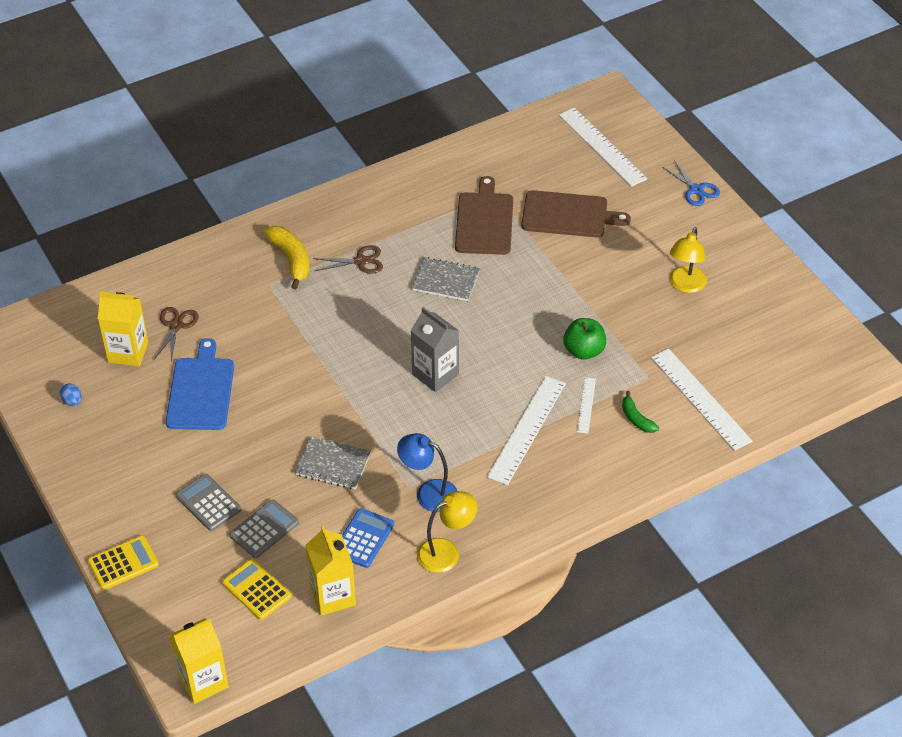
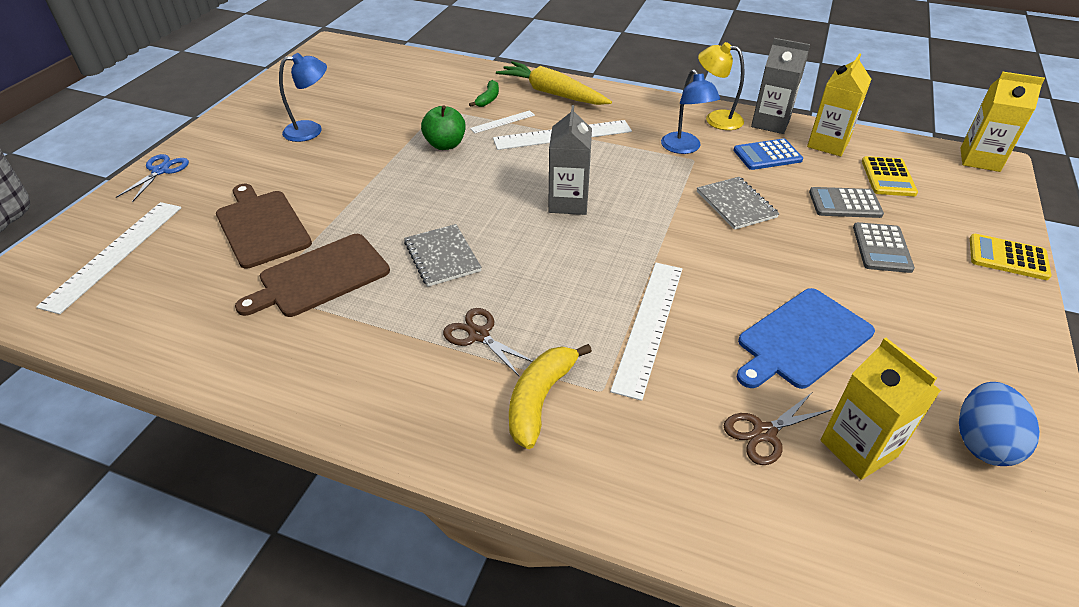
camera: 130 degrees left, 5 degrees down
(72, 401) = (982, 442): blue egg -> blue egg, size x2.05
(401, 585) = (770, 123): none -> grey carton
(604, 469) = (552, 93): none -> yellow carrot
(685, 285) = (311, 130): yellow lamp -> blue lamp
(700, 399) = (436, 84): white ruler -> white ruler (649, 325)

